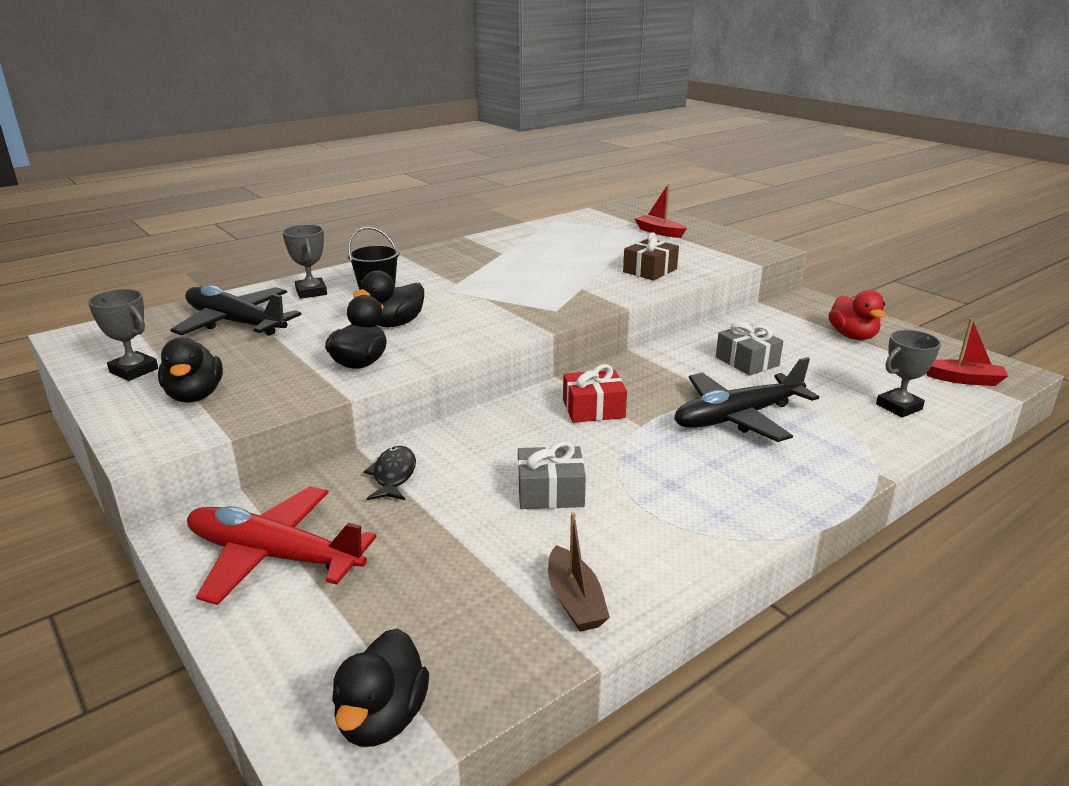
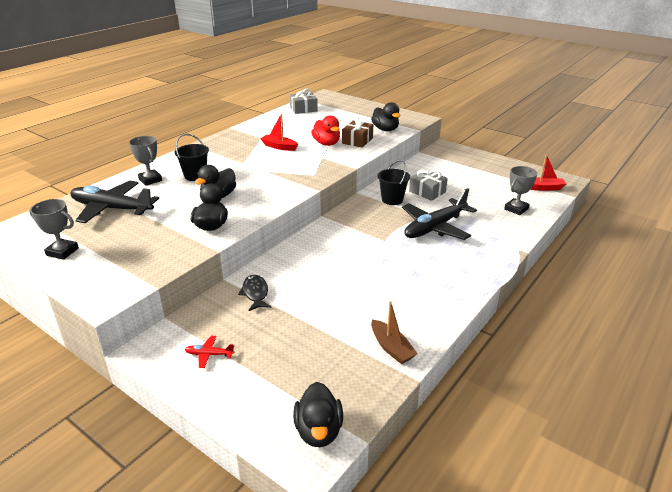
camera: 15 degrees left, 5 degrees up
(195, 396) = (116, 263): black duck -> black duck (385, 129)
(274, 556) = (209, 354): red plane -> red plane, size x0.41
(550, 492) = (351, 288): grey gift -> grey gift (303, 109)
(593, 409) = (353, 234): red gift -> none
(659, 232) = (351, 113): red boat -> red boat (279, 147)
(681, 366) = (392, 200): none -> black bucket
(852, 336) = (478, 168): red duck -> red duck (326, 143)

